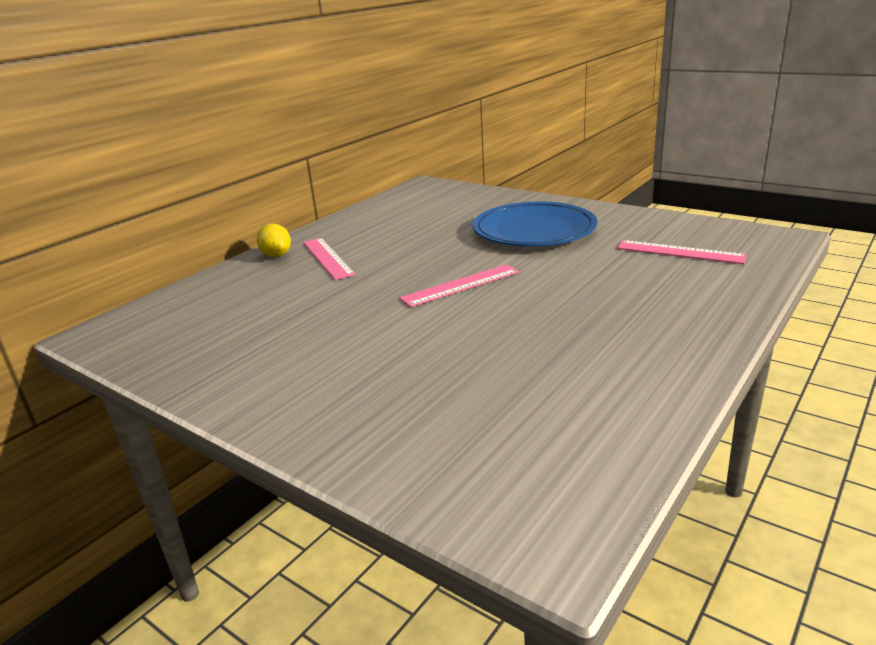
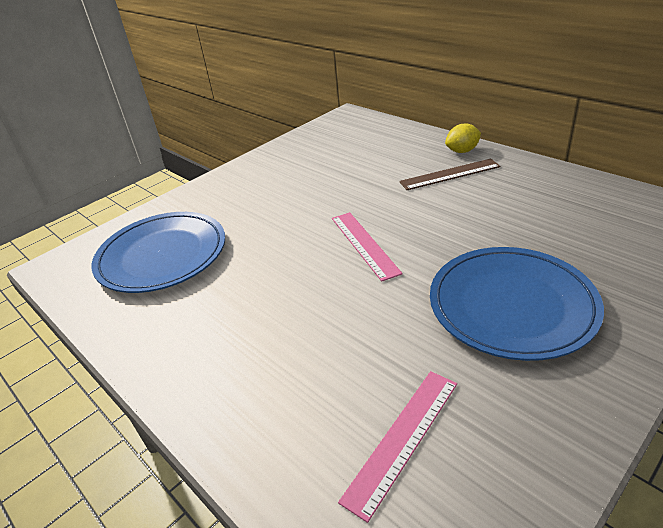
camera: 100 degrees right, 10 degrees up
(327, 258) = (449, 174): pink ruler -> brown ruler
(499, 416) = (162, 255): none -> blue plate

